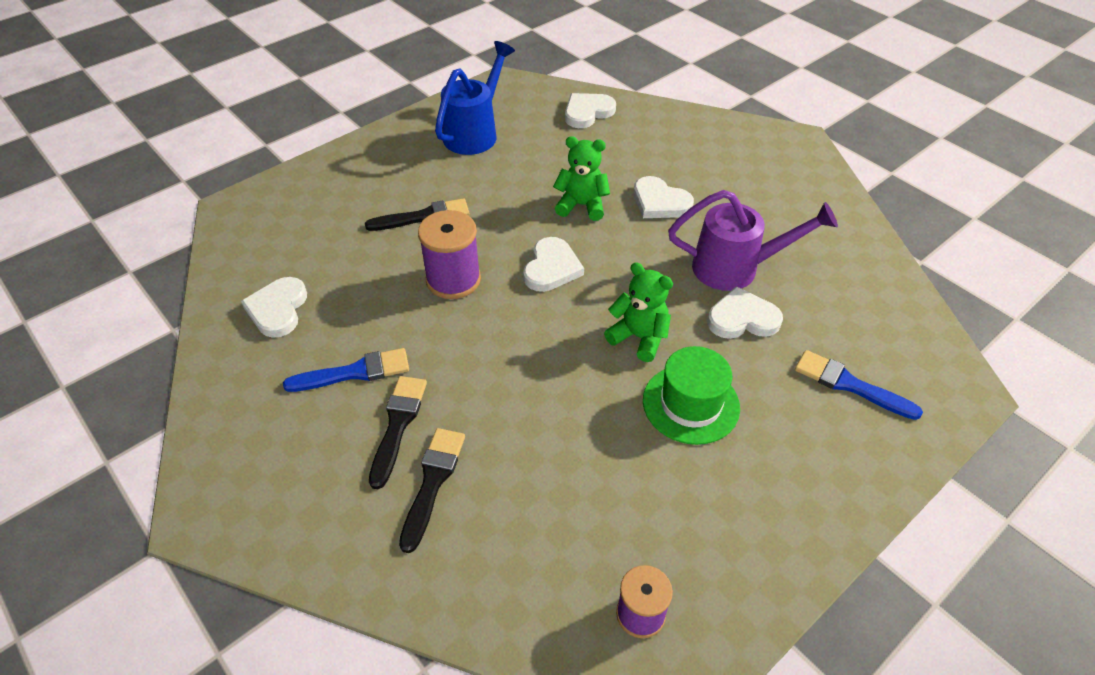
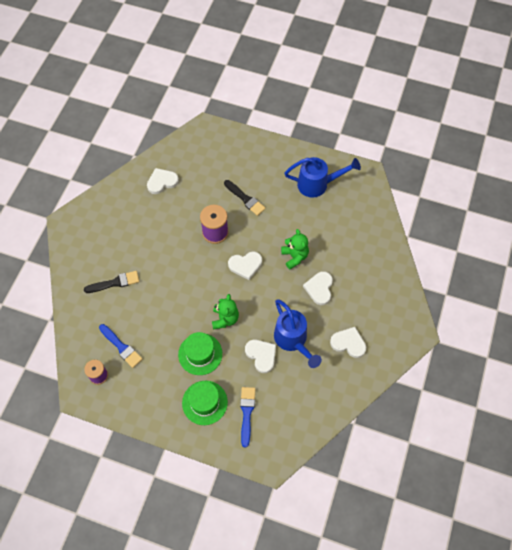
camera: 60 degrees right, 15 degrees up
(355, 372) = (147, 228): blue brush -> blue brush (121, 347)
(398, 425) = (132, 257): black brush -> none
(587, 112) = (369, 224): white heart -> white heart (348, 343)
(736, 268) = (293, 340): purple watering can -> blue watering can
(800, 440) = (204, 402): none -> green hat

